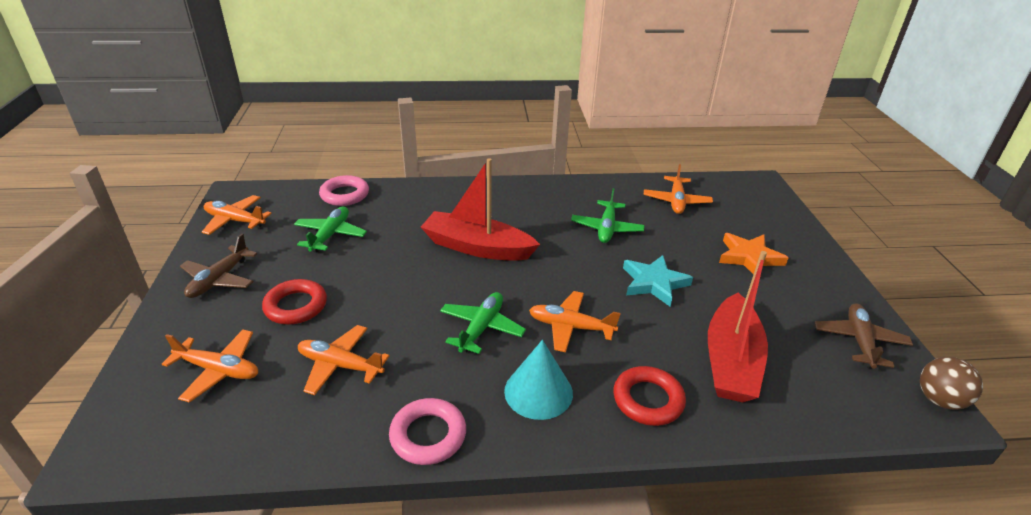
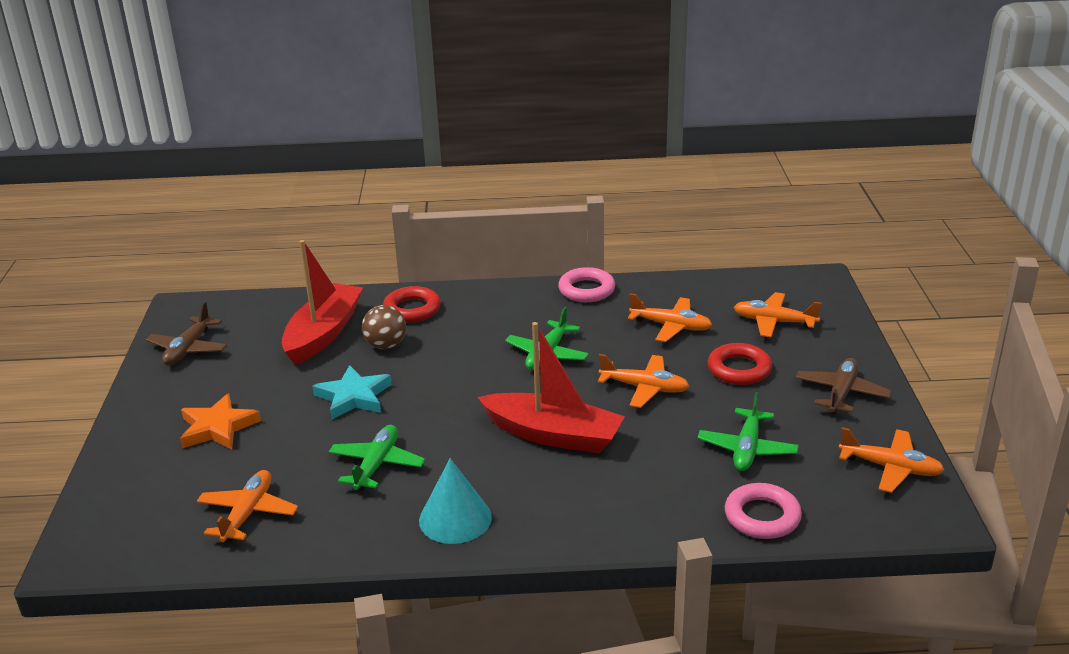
camera: 175 degrees left, 5 degrees down
(538, 392) = (500, 313): turquoise cone -> turquoise cone (455, 518)
(570, 327) = (460, 356): orange plane -> orange plane (644, 388)
(939, 400) = (173, 312): brown ball -> brown ball (386, 345)

